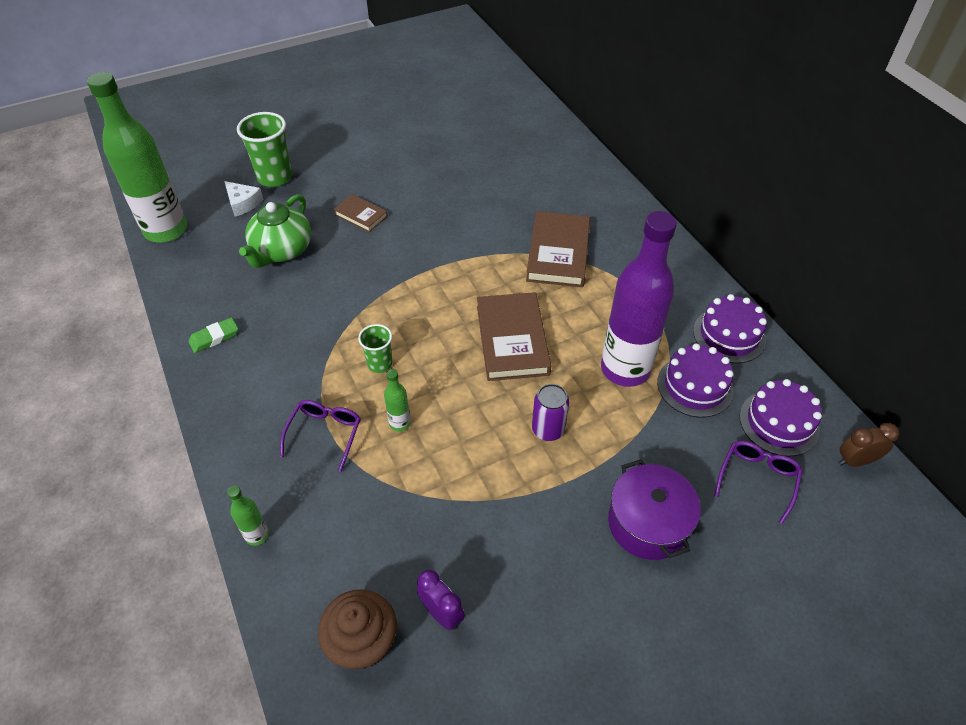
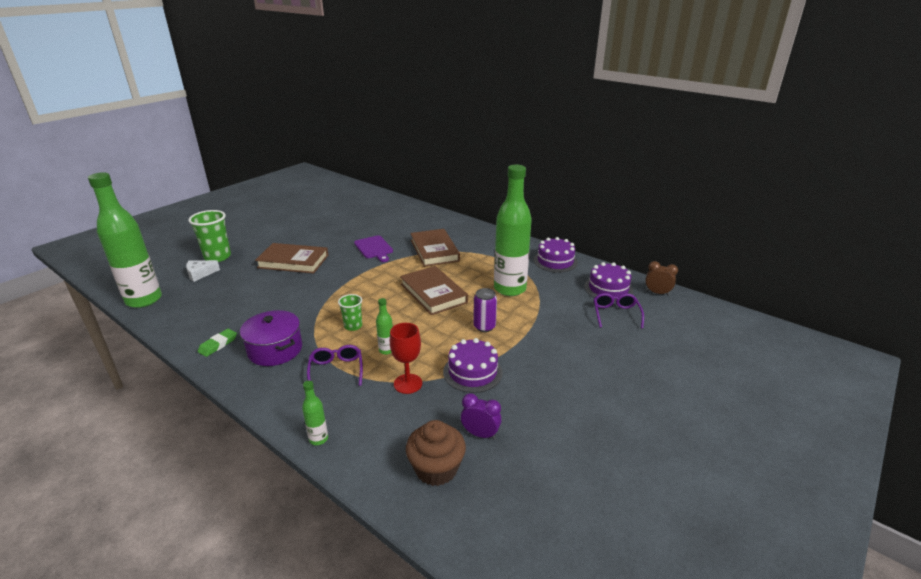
camera: 25 degrees left, 20 degrees down
(243, 203) = (200, 274): white cheese -> white cheese turned 135 degrees clockwise
(282, 250) = (245, 290): green teapot -> none
(361, 215) = (293, 261): brown book -> brown book, size x1.84
(397, 491) = (408, 384): none -> red goblet
(477, 222) = (374, 248): none -> purple cutting board
(625, 369) = (510, 289): purple bottle -> green bottle
(648, 523) = (573, 350): purple pot -> purple pot (275, 350)
(695, 386) = (553, 286): purple cake -> purple cake (472, 372)
(855, 461) = (657, 293): brown clock -> brown clock turned 60 degrees clockwise

